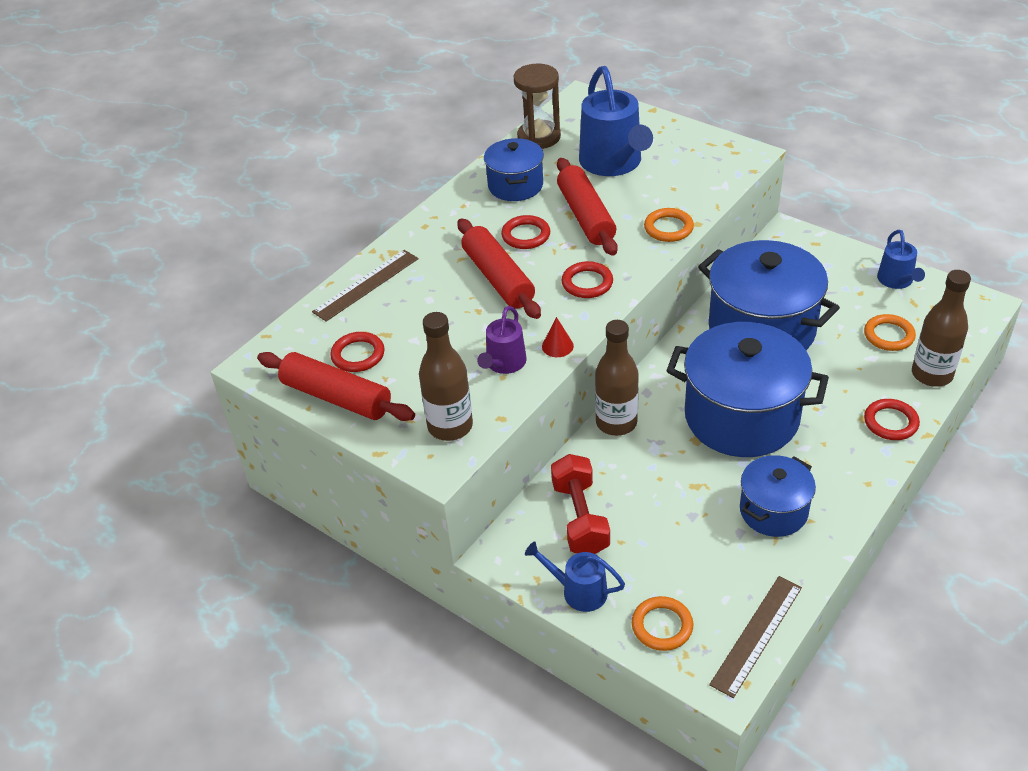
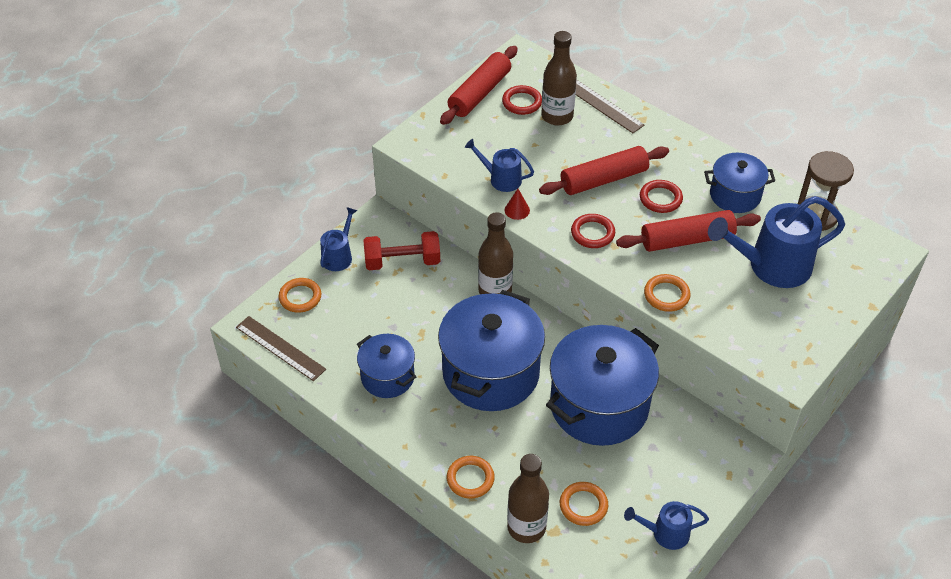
camera: 90 degrees right, 5 degrees up
(450, 426) = (441, 149): brown bottle -> brown bottle (557, 116)
(504, 363) = (501, 179): purple watering can -> blue watering can
(890, 422) = (470, 479): red ring -> orange ring

